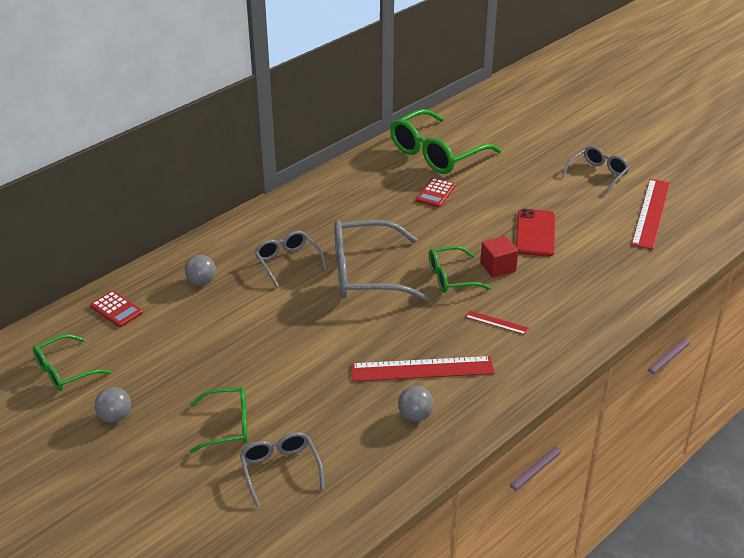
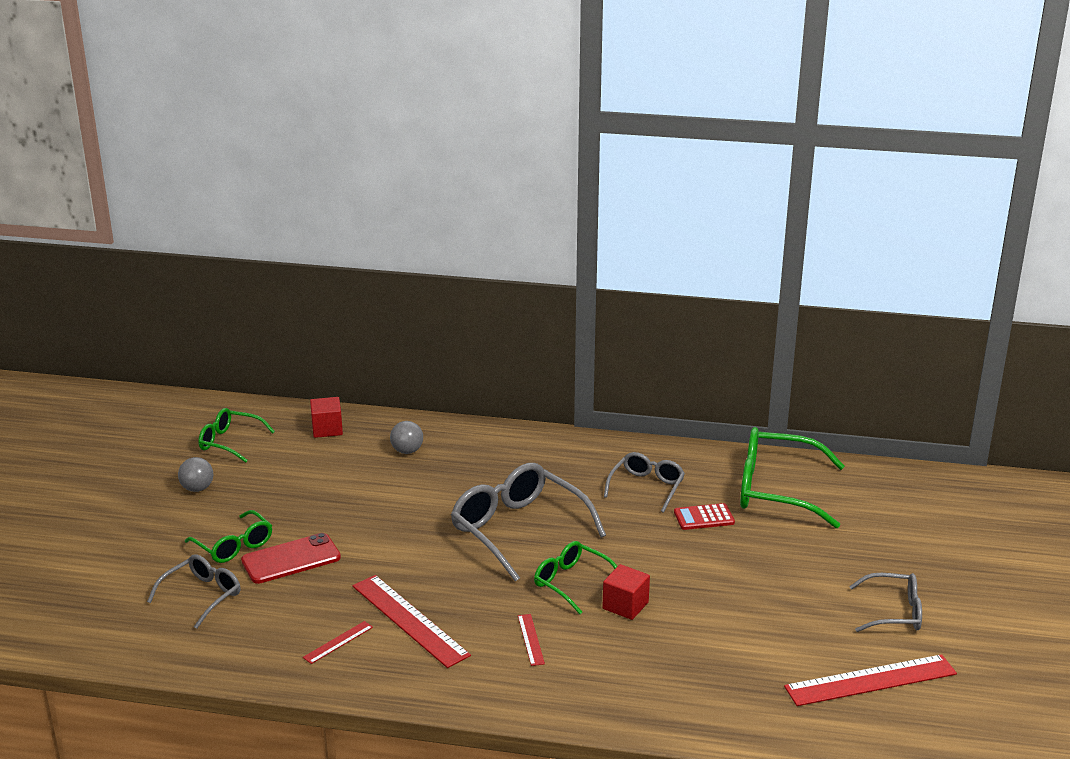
camera: 55 degrees right, 10 degrees down
(116, 309) = (327, 429): red calculator -> red cube
(288, 262) = (485, 481): grey glasses -> grey glasses (646, 487)
(415, 416) = (338, 642): grey ball -> red ruler
(535, 233) = (717, 608): red phone -> red phone (291, 559)

